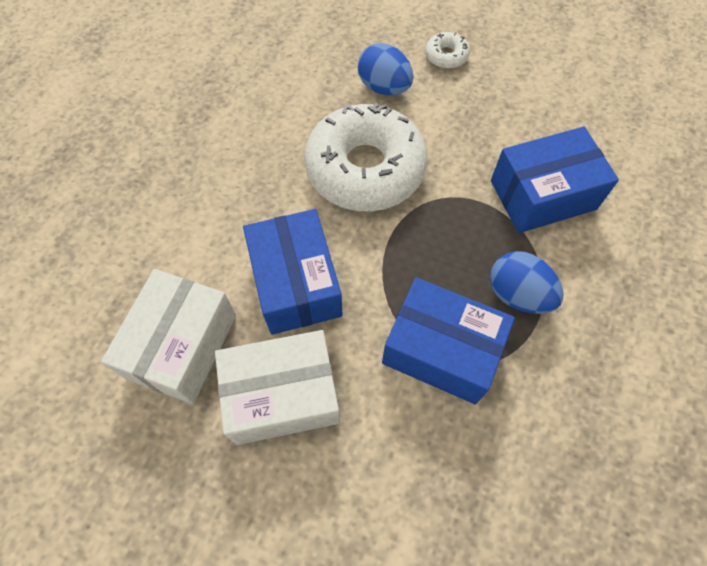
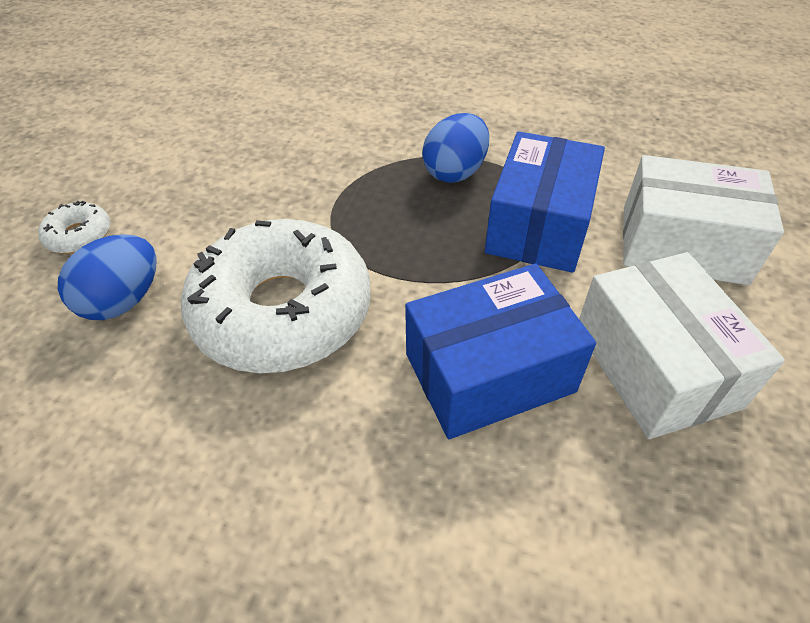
camera: 95 degrees left, 15 degrees down
(182, 346) = (639, 517): white box -> white box (682, 245)
(542, 195) = (325, 154): blue box -> none

